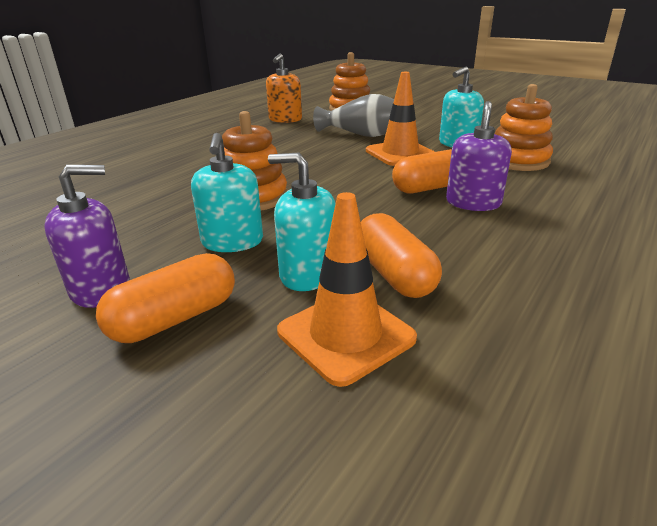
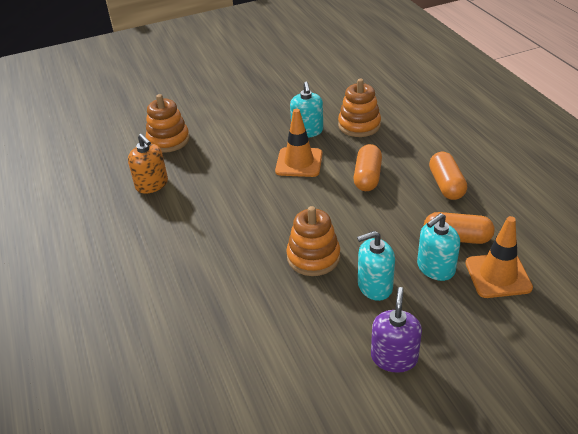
camera: 55 degrees left, 10 degrees up
(175, 318) = (447, 331): orange capsule -> orange capsule (446, 185)
(232, 242) = (374, 286): turquoise soap dispenser -> turquoise soap dispenser turned 135 degrees clockwise
(362, 135) = (241, 162): grey vase -> none
(473, 203) = (401, 173): purple soap dispenser -> none

